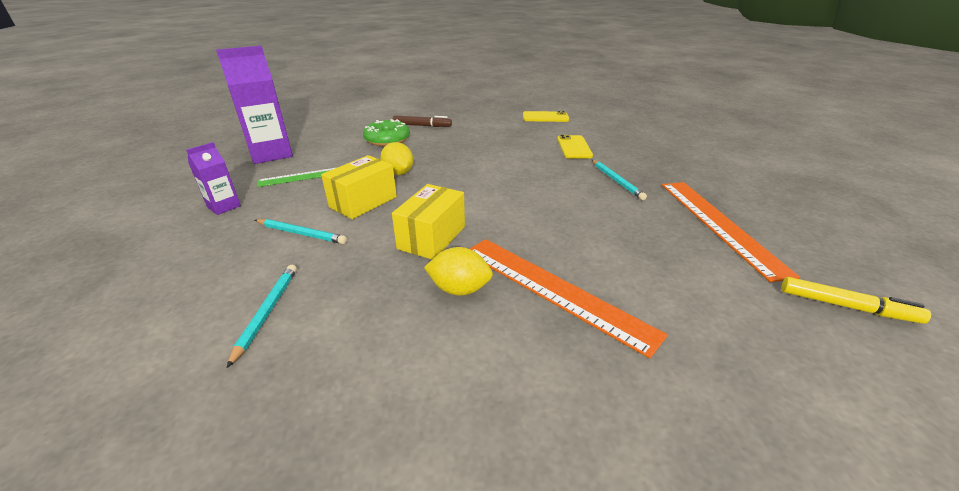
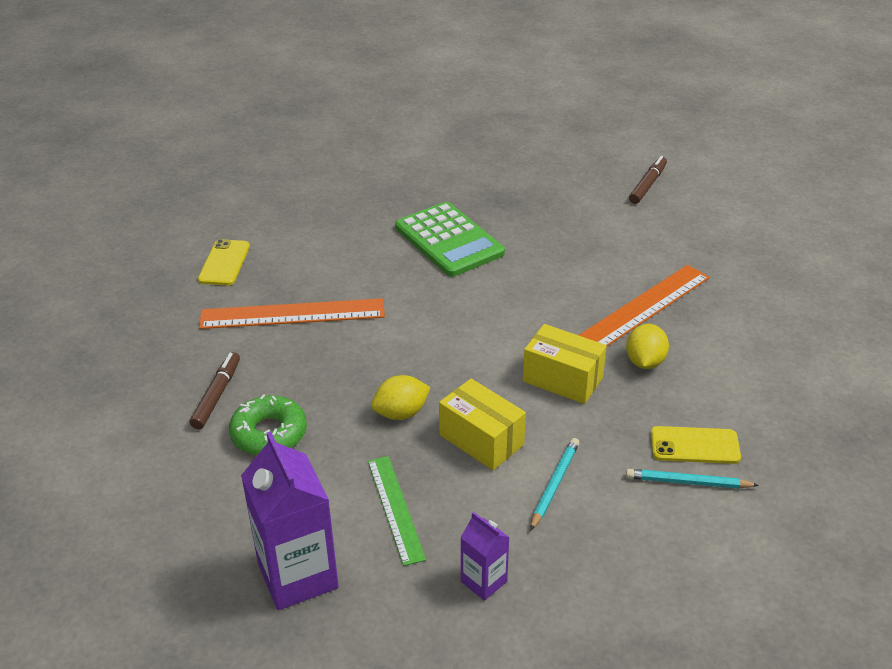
camera: 85 degrees left, 5 degrees up
(574, 147) = (348, 254): yellow phone -> yellow phone (694, 446)
(616, 181) = (449, 240): turquoise pencil -> green calculator
(719, 224) = (541, 203): orange ruler -> orange ruler (292, 314)
(846, 306) = (647, 185): yellow marker -> brown marker

